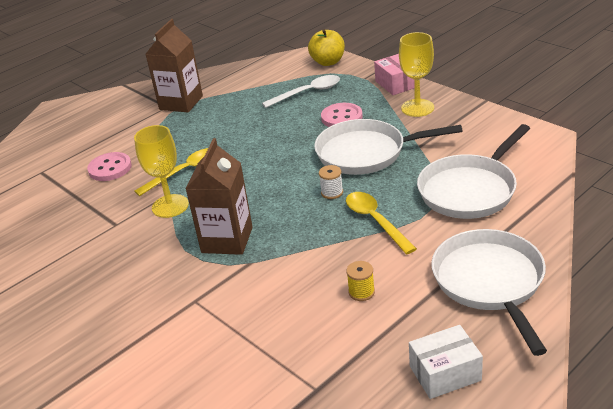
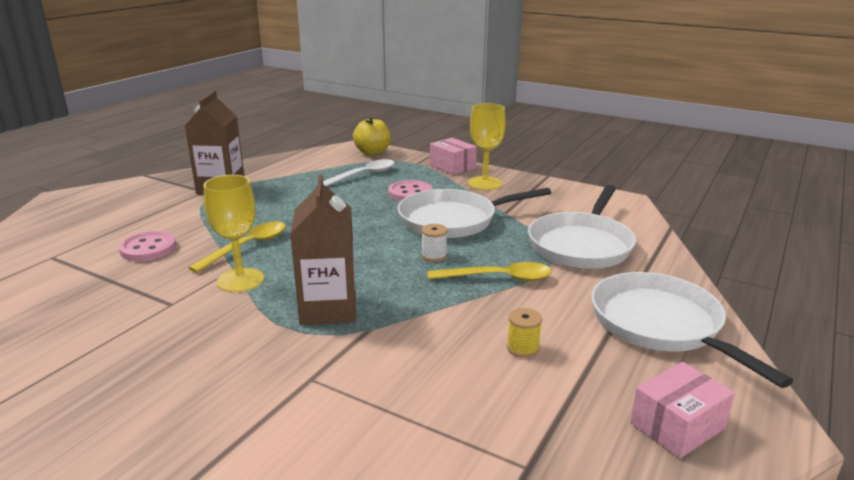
camera: 20 degrees left, 10 degrees down
(375, 221) = (498, 278): yellow spoon -> yellow spoon turned 135 degrees clockwise
(445, 373) = (677, 425): white box -> pink box

